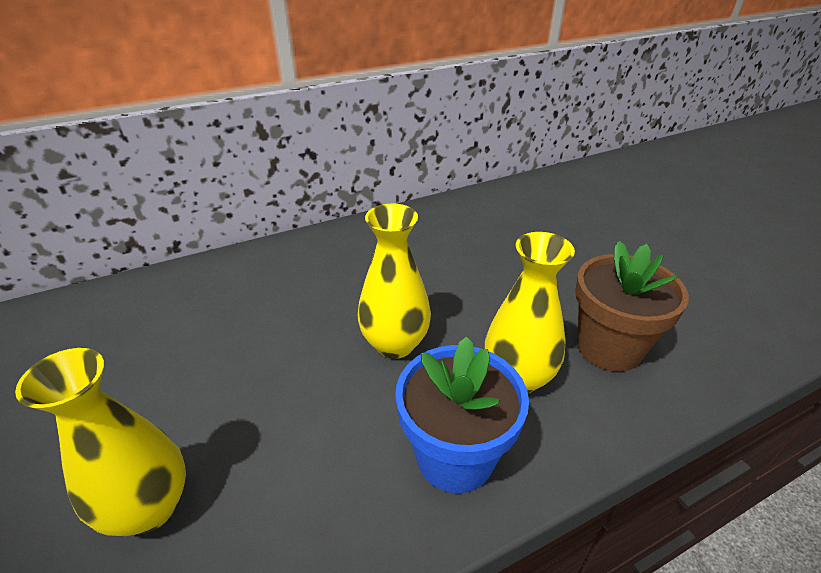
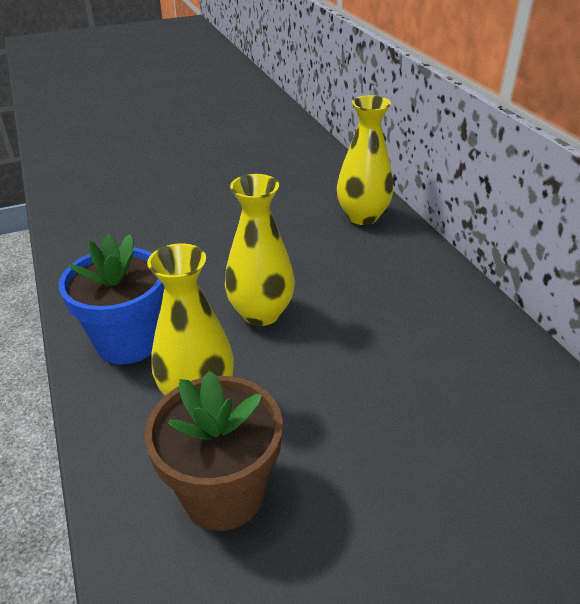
camera: 95 degrees right, 0 degrees up
(149, 507) = (147, 217): yellow vase -> yellow vase (362, 216)

